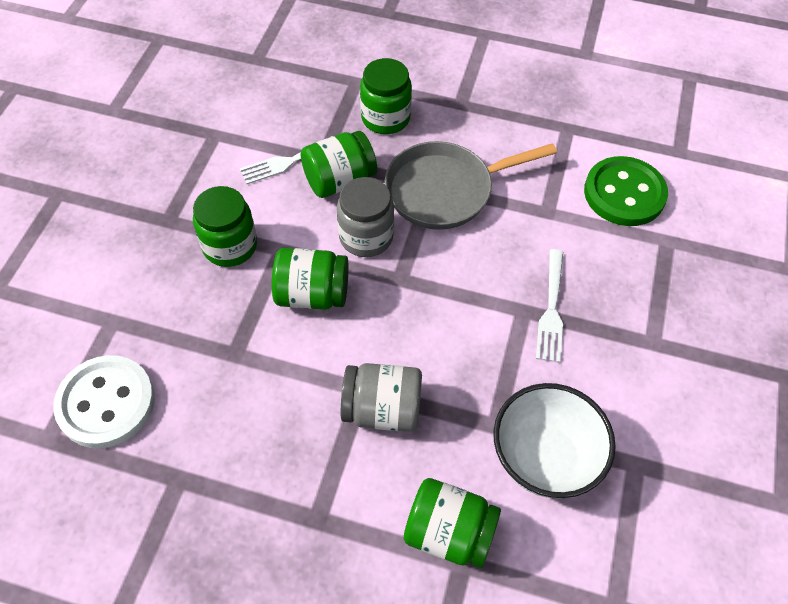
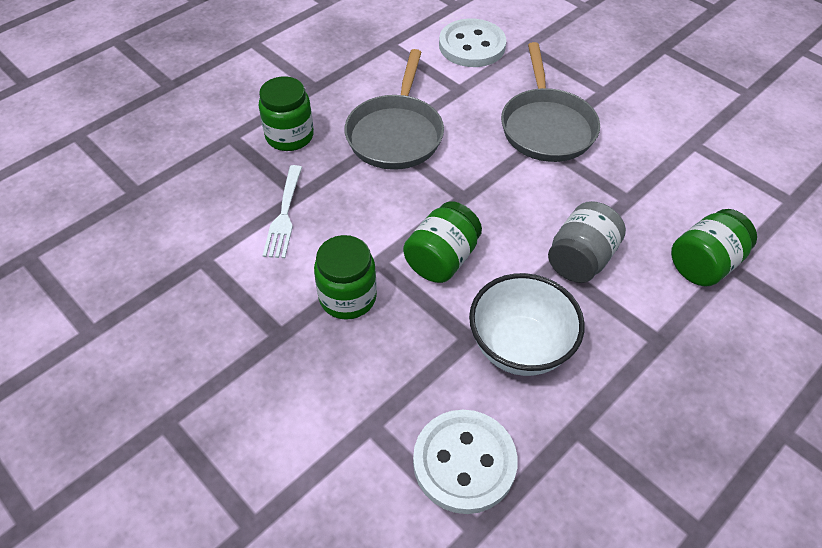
camera: 60 degrees left, 5 degrees down
(339, 181) = (333, 193): green jar -> none
(366, 237) = (406, 200): grey jar -> none
(544, 458) = (668, 186): white bowl -> white bowl (519, 347)
(551, 308) = (546, 126): white fork -> grey pan
(624, 193) = (472, 46): green button -> white button

